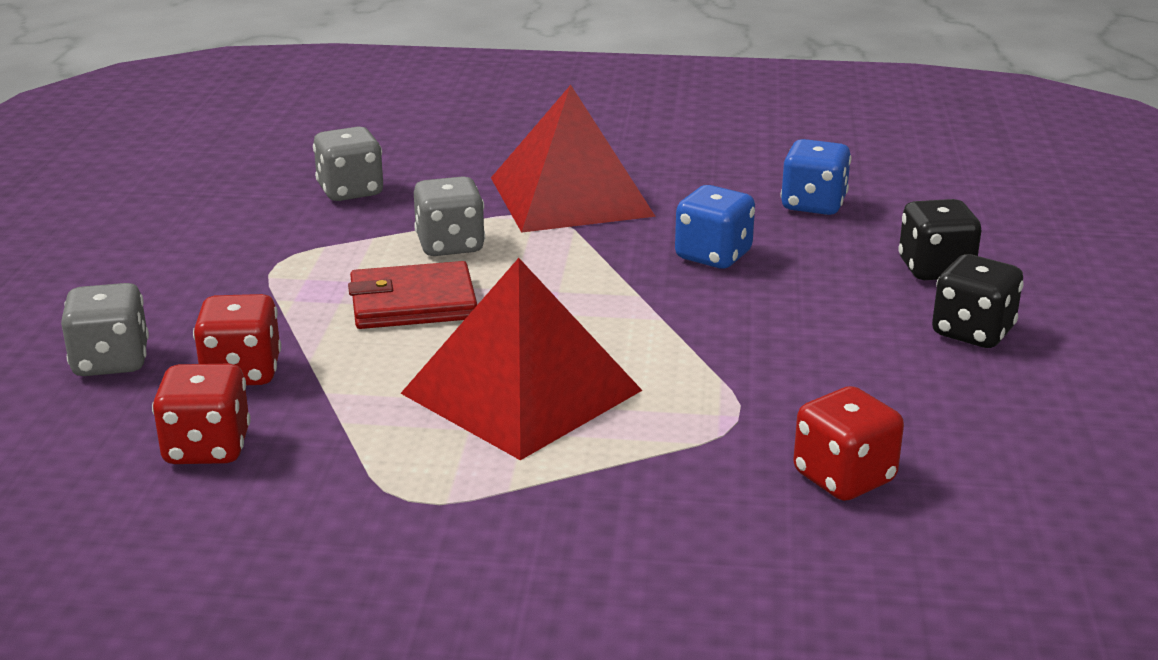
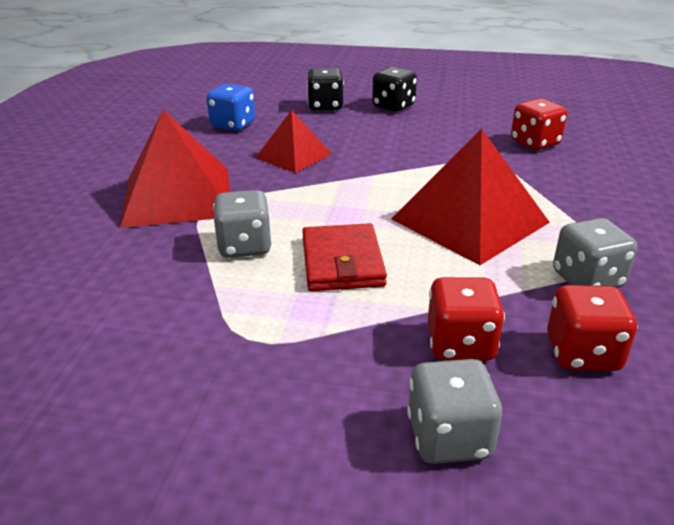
camera: 85 degrees left, 5 degrees up
(350, 191) = (102, 301): grey dice -> grey dice (587, 280)
(713, 256) = (293, 155): blue dice -> red pyramid

